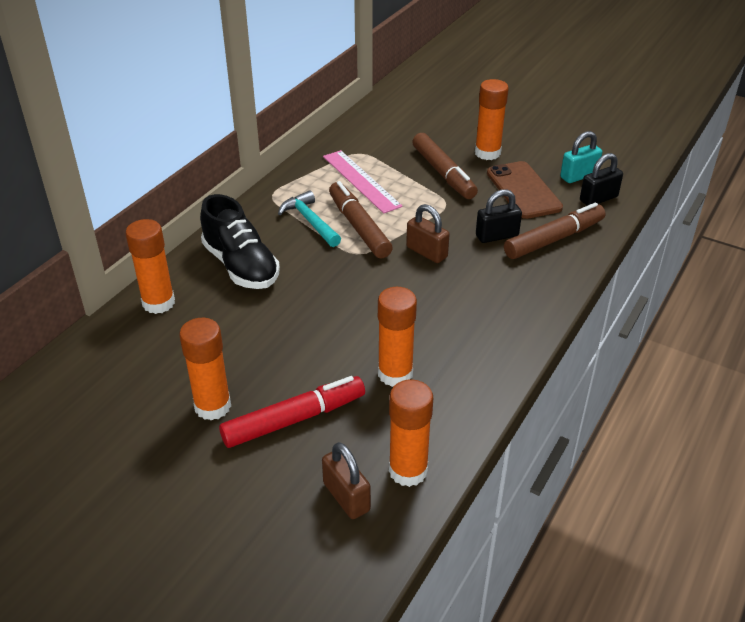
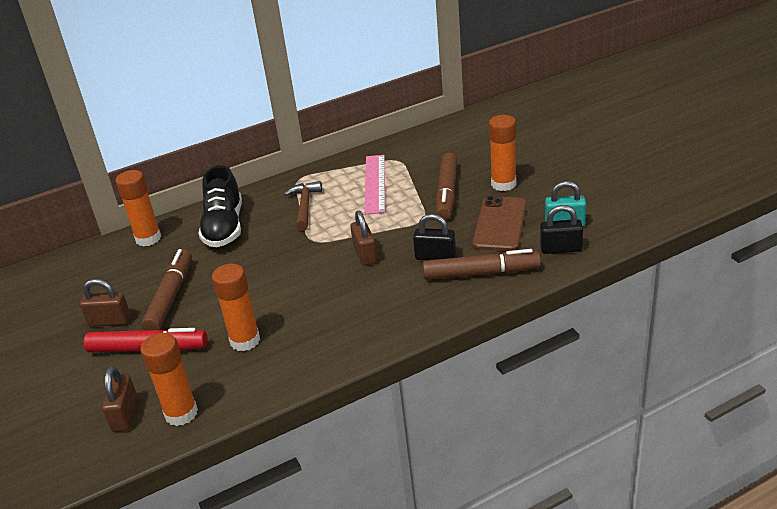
camera: 35 degrees right, 5 degrees down
(212, 406) = (110, 321): orange glue stick -> brown padlock
(310, 221) = (304, 206): turquoise hammer -> brown hammer
(359, 227) = (335, 220): brown marker -> brown marker (170, 297)

